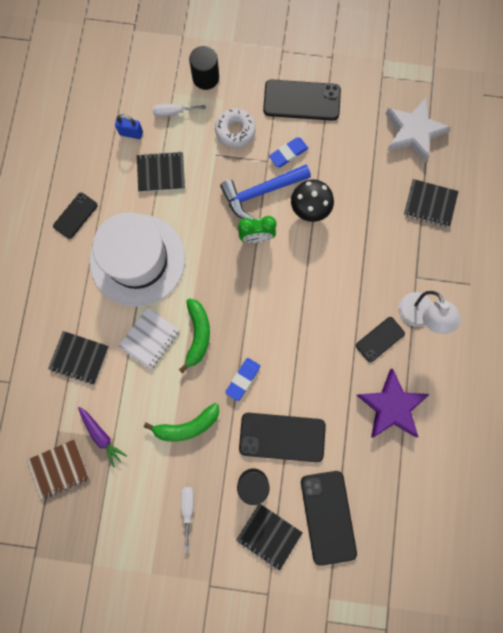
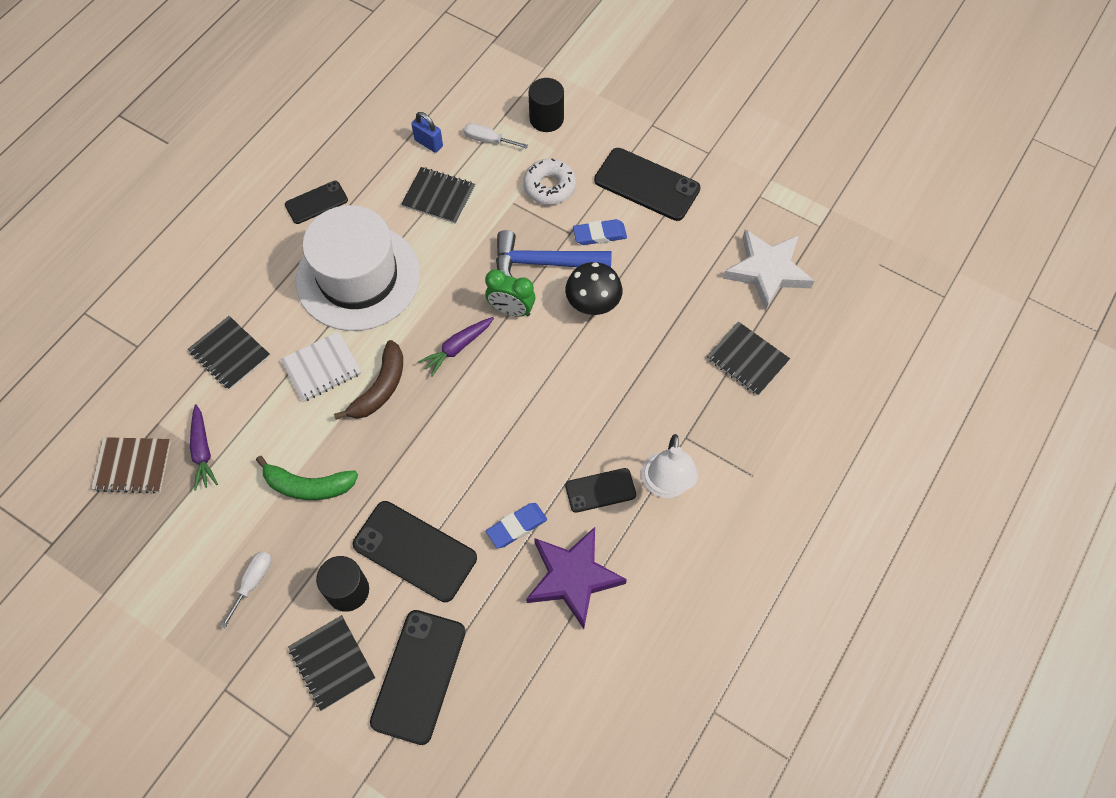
camera: 25 degrees right, 15 degrees down
(197, 335) = (380, 388): green banana -> brown banana
(234, 281) = (457, 348): none -> purple carrot
(243, 379) = (405, 462): blue eraser -> blue eraser (517, 527)

